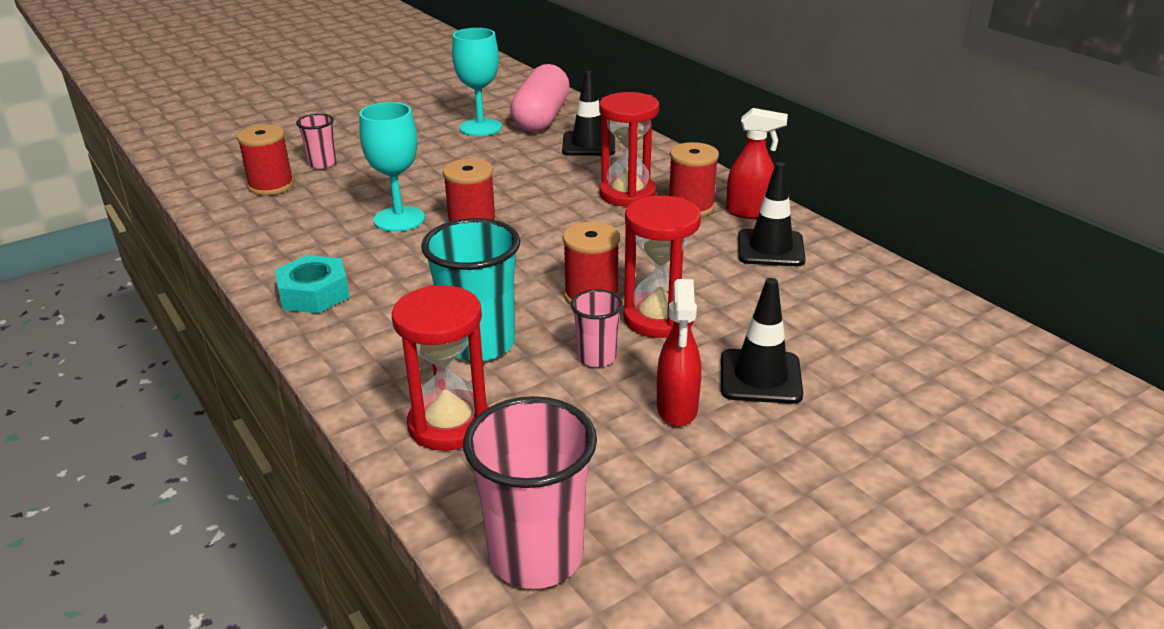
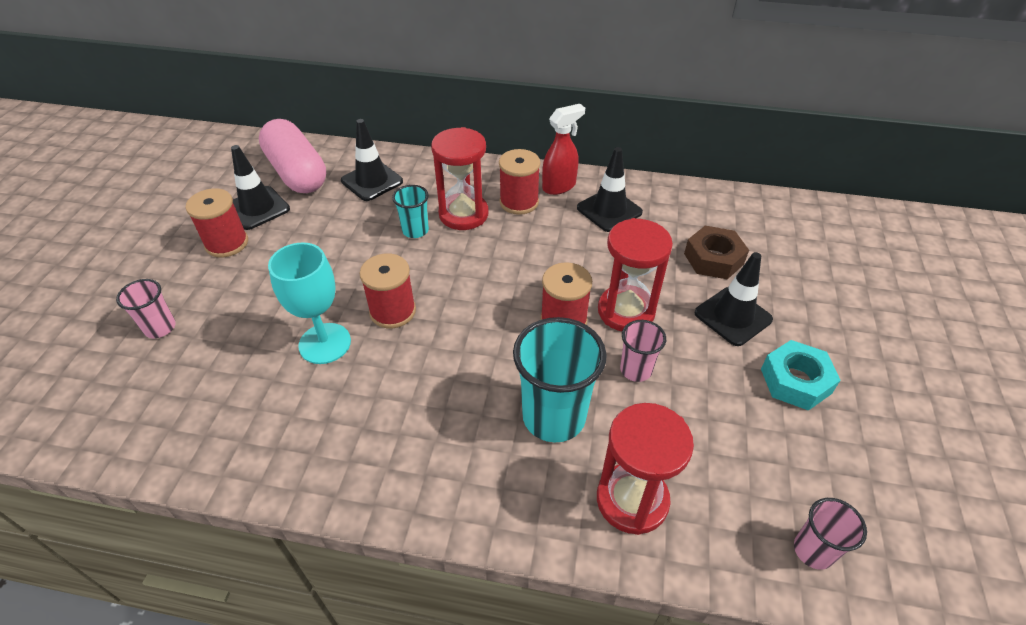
camera: 45 degrees left, 15 degrees up
(271, 186) = (143, 383): red spool -> red spool (227, 243)
(314, 294) = (364, 467): turquoise nut -> turquoise nut (795, 381)
(480, 127) = (258, 208): turquoise goblet -> black traffic cone
(536, 556) = (813, 550): pink cup -> pink cup, size x0.54
(570, 187) = (415, 230): none -> turquoise cup
(677, 409) = (728, 375): red spray bottle -> none
(819, 330) = (713, 259): none -> brown nut

